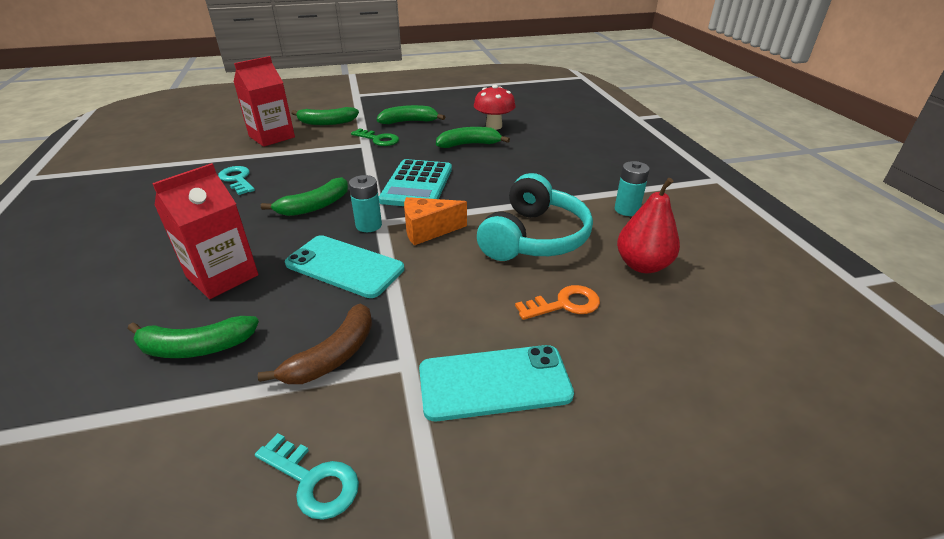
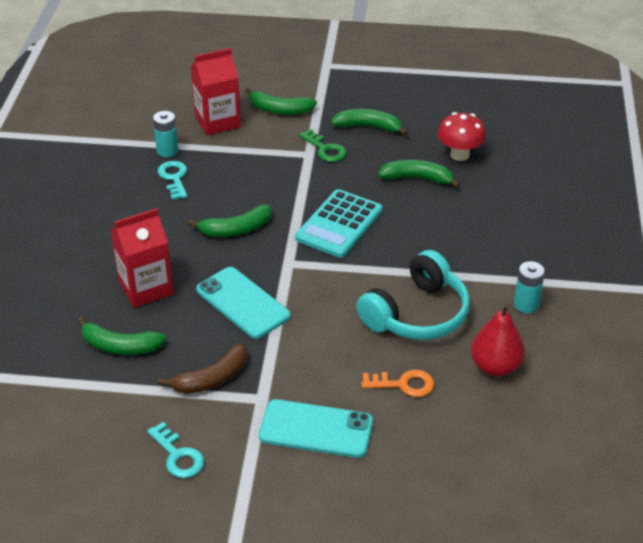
camera: 20 degrees right, 5 degrees up
(368, 225) = (276, 264): turquoise battery -> turquoise battery (167, 151)
(428, 231) = (326, 283): orange cheese -> none

